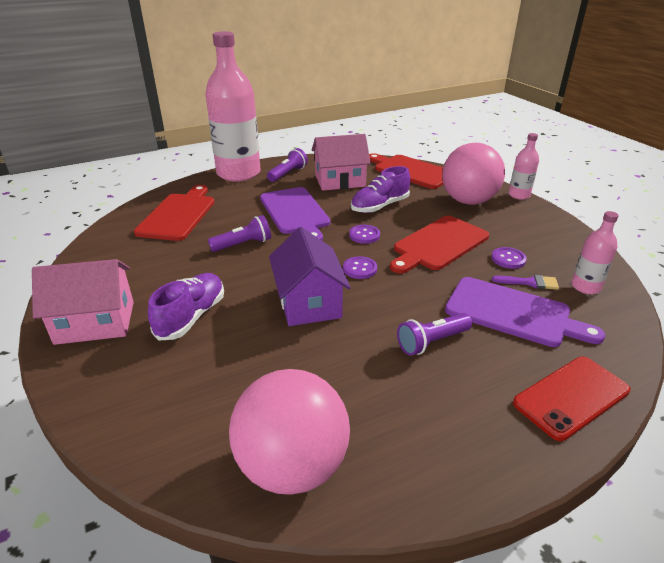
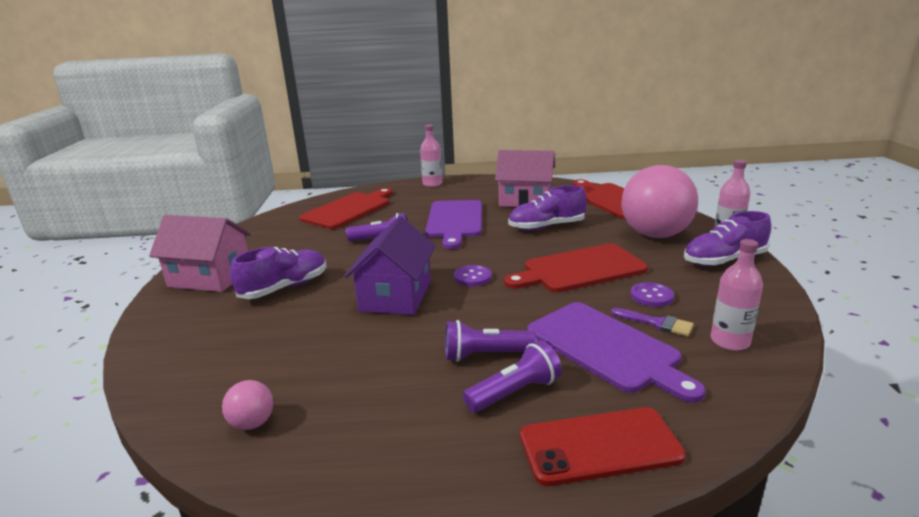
camera: 25 degrees right, 10 degrees down
(238, 173) = (432, 184): pink bottle -> pink bottle, size x0.45
(288, 174) = (478, 189): purple flashlight -> purple flashlight (515, 392)
(292, 466) = (252, 423): pink ball -> pink ball, size x0.41
(364, 235) = (505, 249): purple button -> none
(532, 217) = (723, 260): none -> purple shoe

